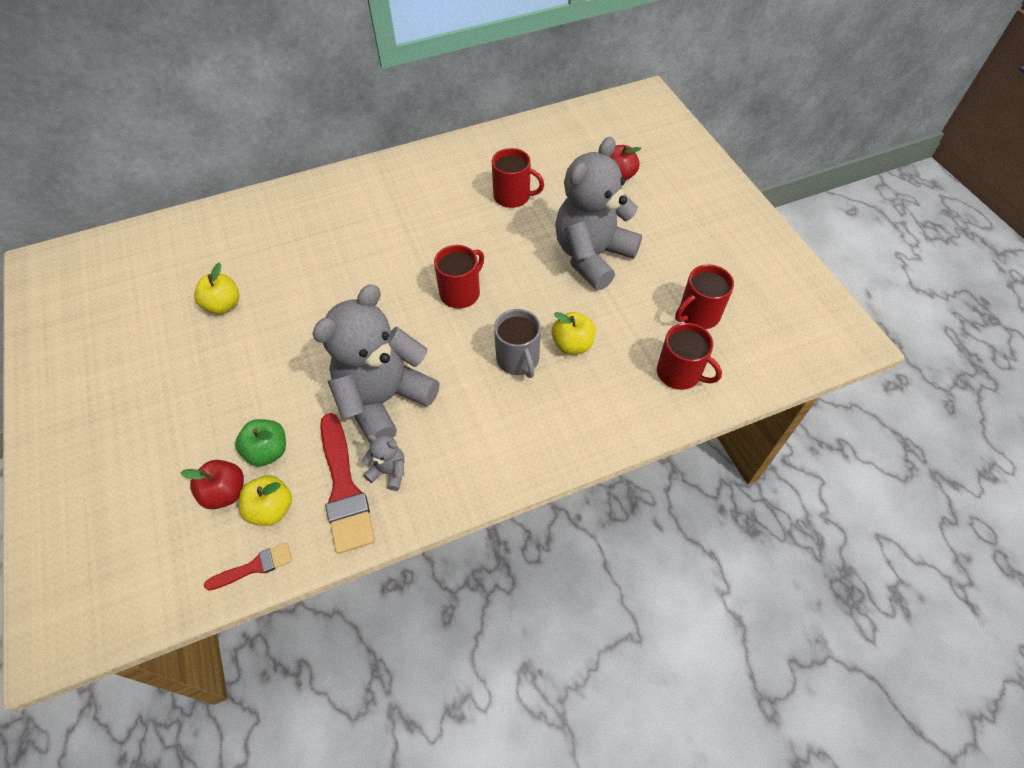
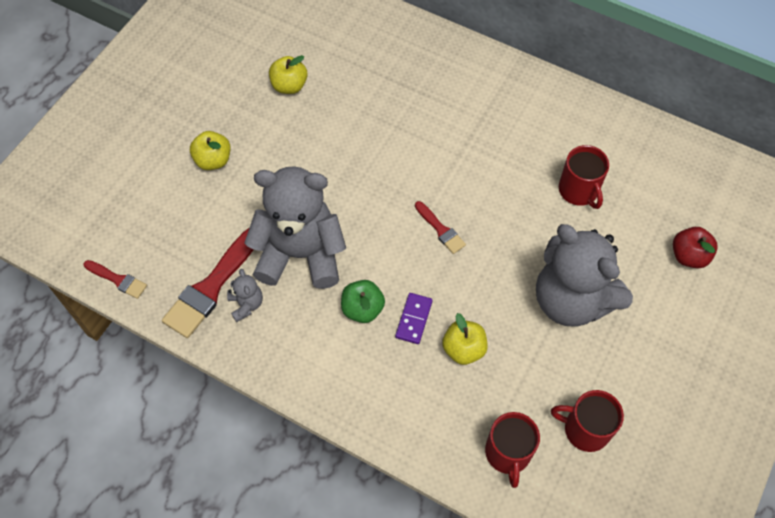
camera: 50 degrees right, 5 degrees up
(226, 492) = (153, 218): red apple -> none
(268, 451) = (201, 216): green apple -> green apple (362, 309)
(272, 509) = (163, 255): yellow apple -> yellow apple (213, 160)
(461, 293) = (441, 230): red mug -> red brush
(518, 359) = (414, 319): grey mug -> purple domino
(592, 256) = (571, 300): grey teddy bear -> grey teddy bear turned 135 degrees counterclockwise

